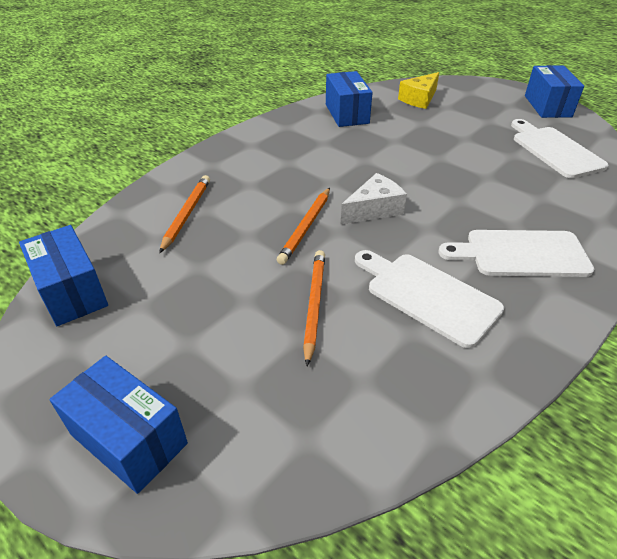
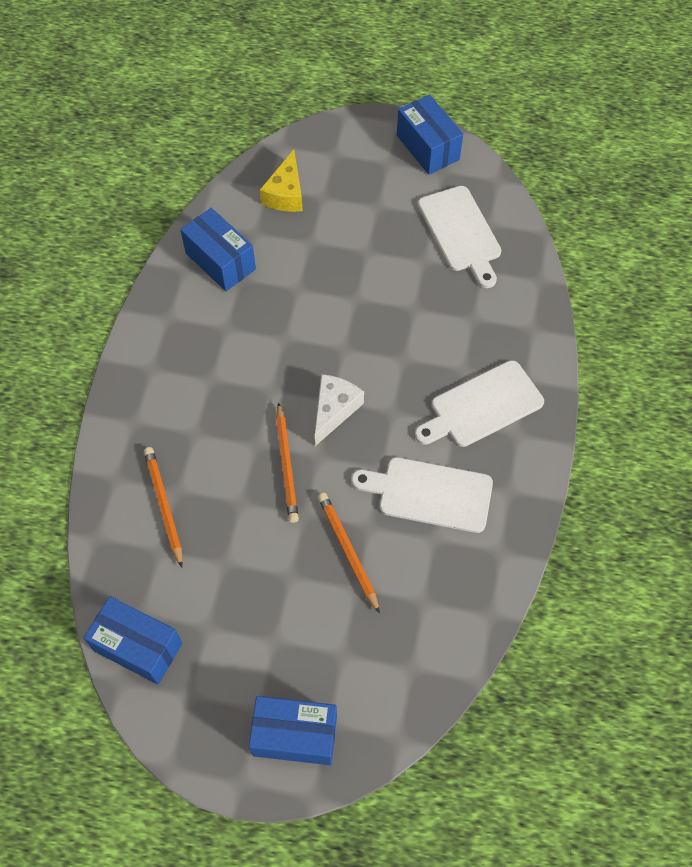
camera: 30 degrees left, 20 degrees up
(554, 150) = (461, 232): white cutting board -> white cutting board turned 150 degrees counterclockwise

